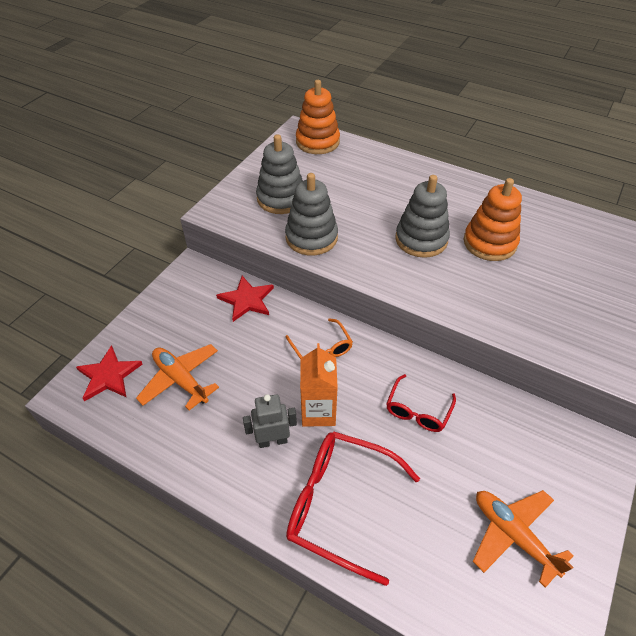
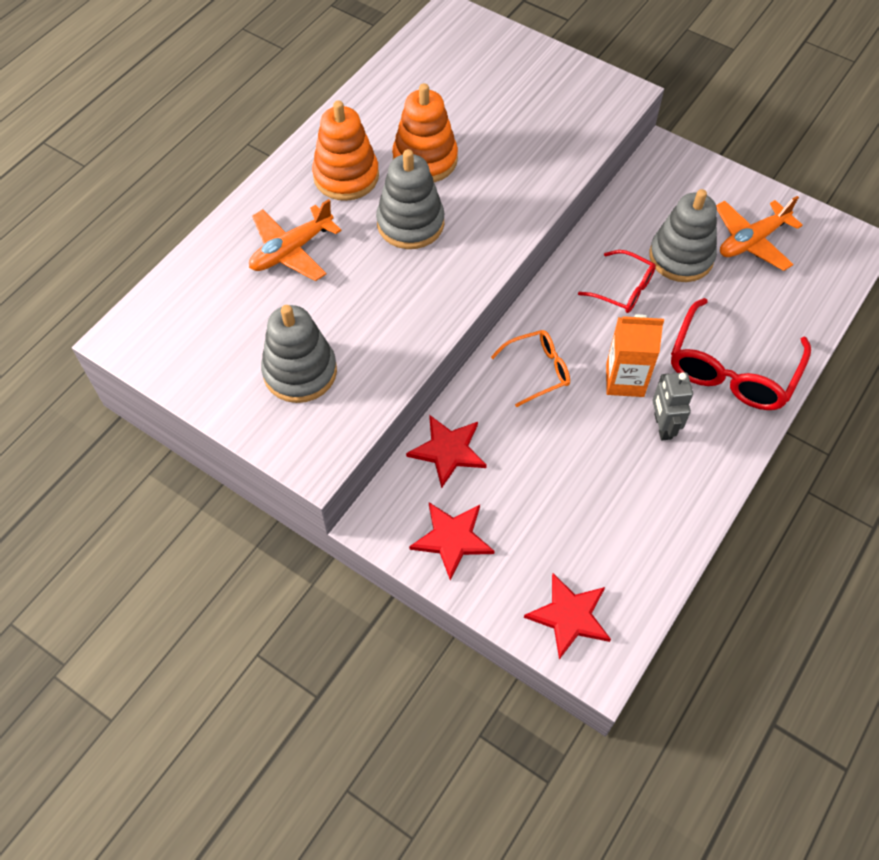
camera: 85 degrees left, 10 degrees up
(177, 306) = (452, 539): none -> red star
(181, 380) = (578, 526): orange plane -> orange plane (291, 250)
(311, 237) = (391, 340): grey stacking toy -> grey stacking toy (681, 257)
(317, 142) = (164, 316): orange stacking toy -> orange stacking toy (346, 176)

